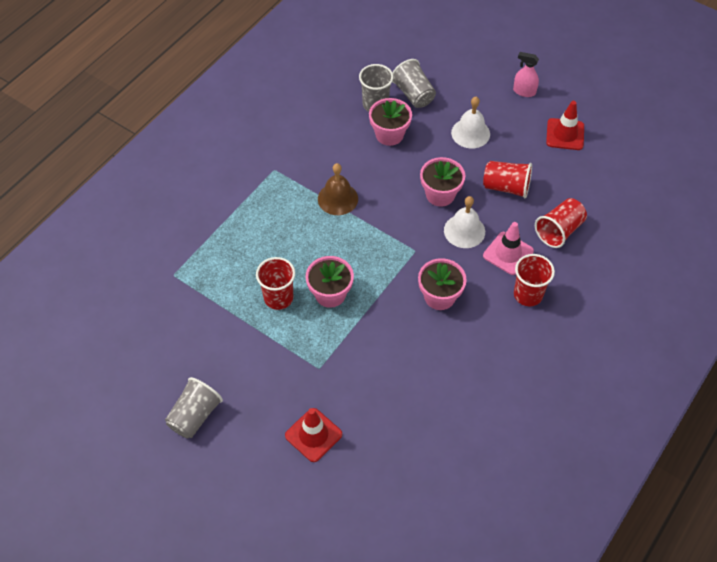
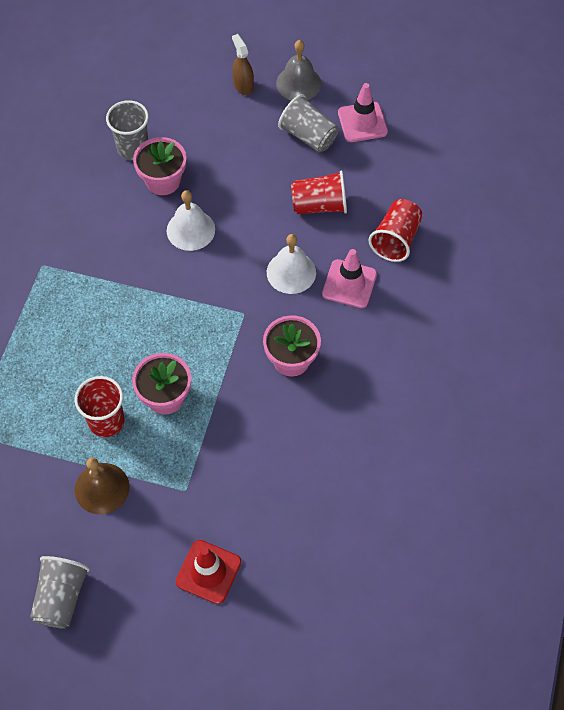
camera: 20 degrees left, 5 degrees up
(337, 198) = (131, 278): brown bell -> brown bell (102, 488)
(413, 94) = (173, 123): grey cup -> grey cup (308, 136)
(440, 194) = (248, 237): pink flower pot -> none
(470, 133) = (256, 152): white bell -> white bell (190, 230)
(479, 81) = (243, 86): none -> brown spray bottle
(524, 91) = (298, 83): pink spray bottle -> grey bell
(528, 294) = (388, 325): red cup -> none
(565, 134) = (362, 122): red traffic cone -> pink traffic cone

